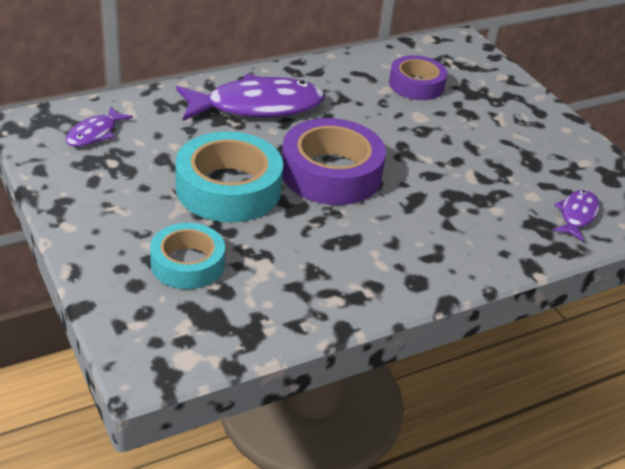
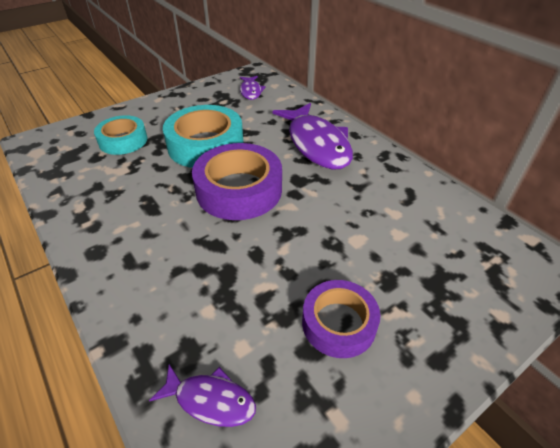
camera: 85 degrees right, 5 degrees up
(95, 134) = (251, 91): purple fish -> purple fish turned 120 degrees counterclockwise
(416, 85) = (418, 234): purple tape -> purple tape (339, 323)

